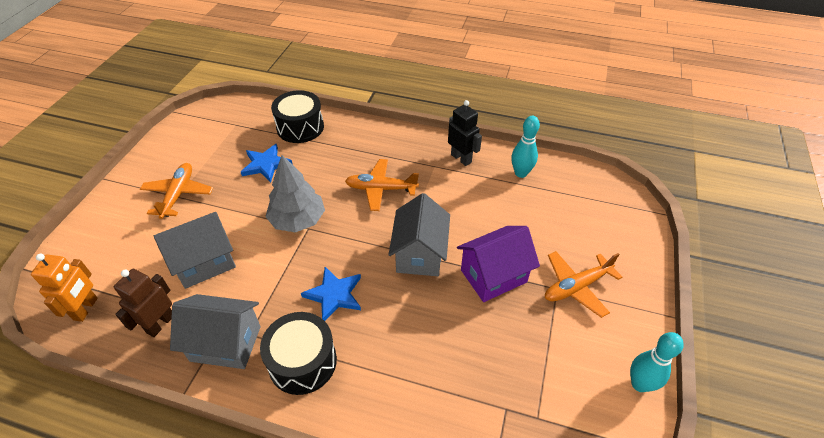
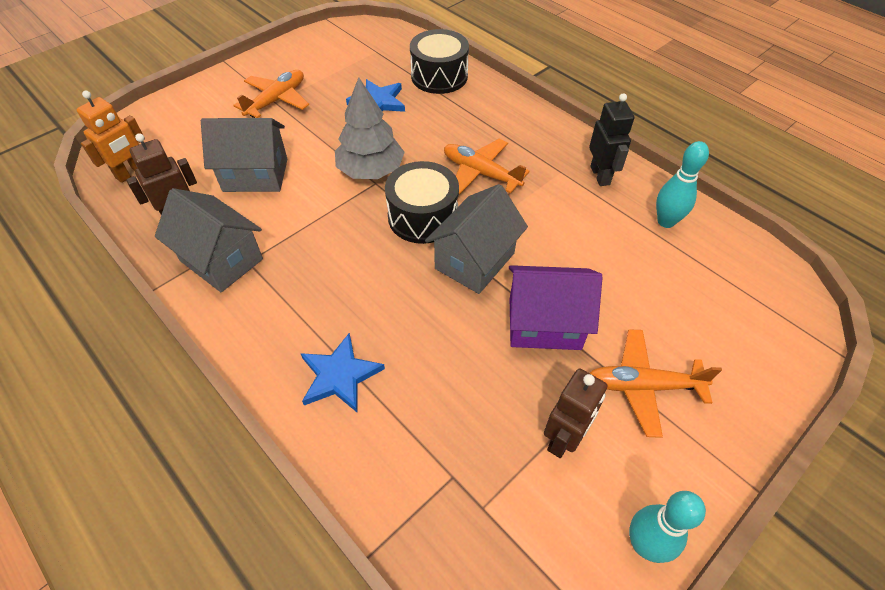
camera: 30 degrees right, 5 degrees up
(302, 362) = (277, 313): black drum -> black drum (423, 217)
(334, 295) = (354, 262): blue star -> blue star (339, 375)
(554, 345) = (563, 439): none -> brown robot

